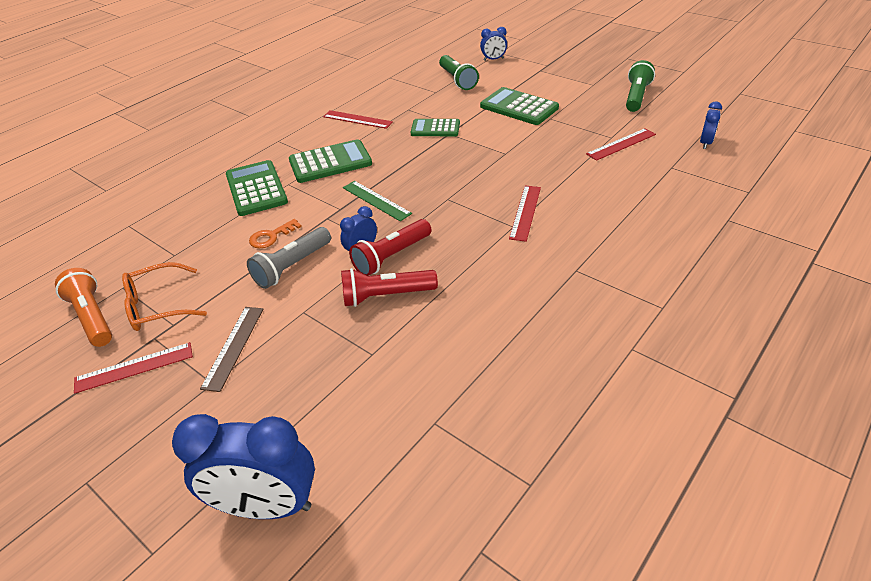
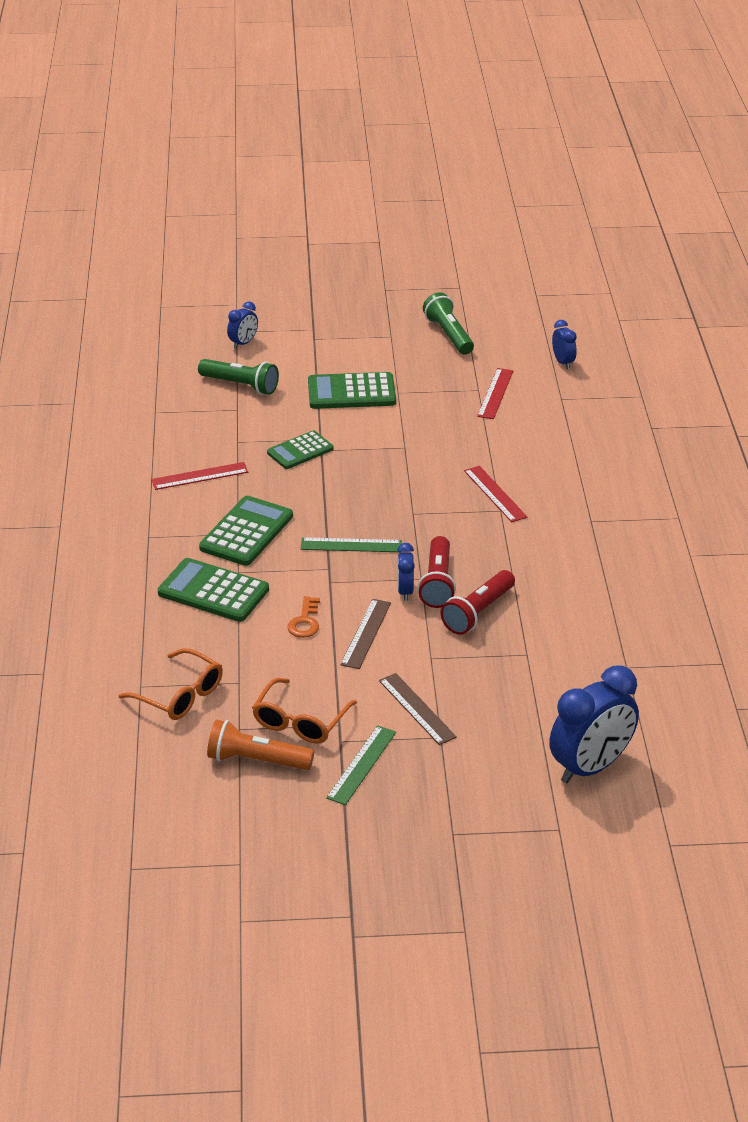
camera: 45 degrees left, 5 degrees down
(134, 243) = (179, 695): none -> orange glasses
(134, 367) = (361, 765): red ruler -> green ruler
(292, 266) = (366, 633): grey flashlight -> brown ruler

